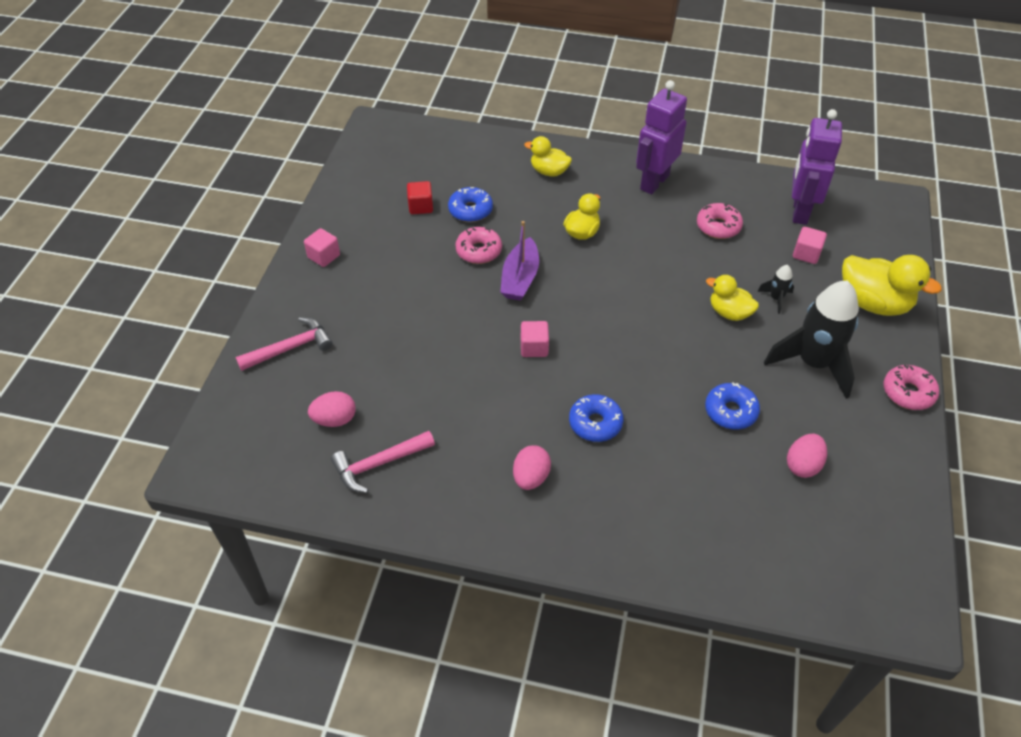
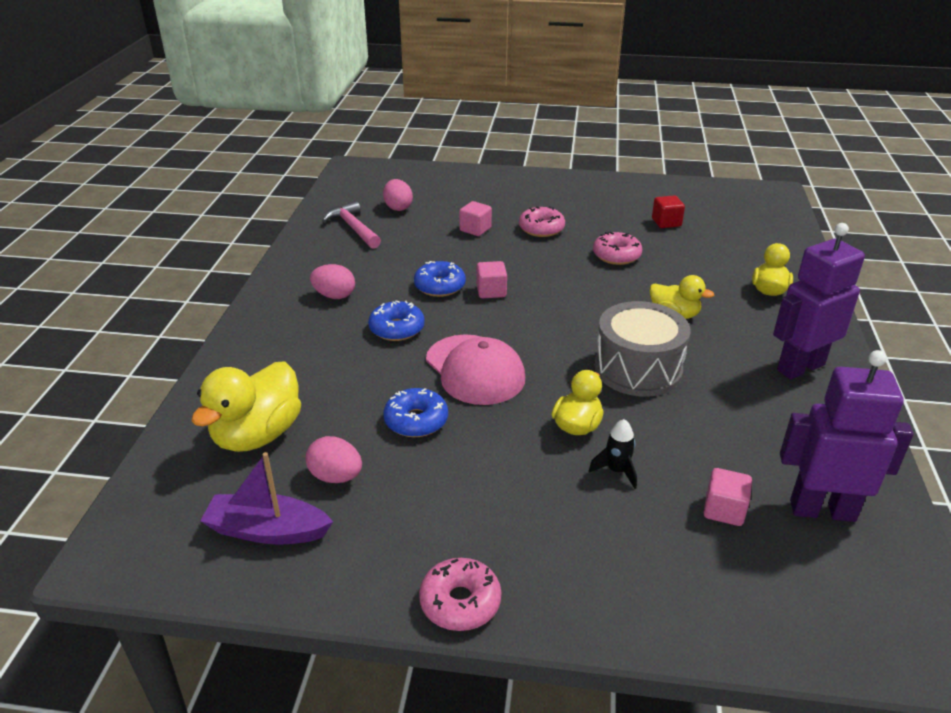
camera: 85 degrees right, 15 degrees down
(290, 348) = (470, 184): pink hammer -> none
(324, 256) = (578, 186): pink cube -> pink cube (475, 229)
(470, 210) = (675, 248): blue donut -> blue donut (439, 286)
(520, 278) = (586, 280): purple boat -> purple boat (268, 530)
(654, 182) = (800, 367): purple robot -> purple robot turned 60 degrees counterclockwise
(657, 267) = (638, 369): none -> grey drum
(660, 368) = (475, 370): none -> pink cap
(718, 226) = (740, 422): pink donut -> pink donut (541, 229)
(813, 363) = (502, 500): black rocket -> none
(873, 303) = (642, 582): yellow duck -> yellow duck (257, 435)

